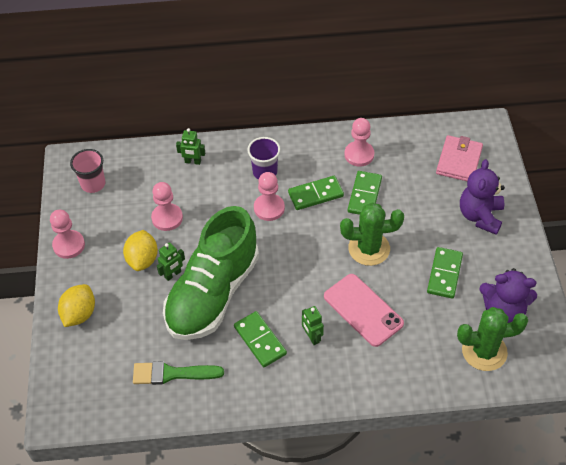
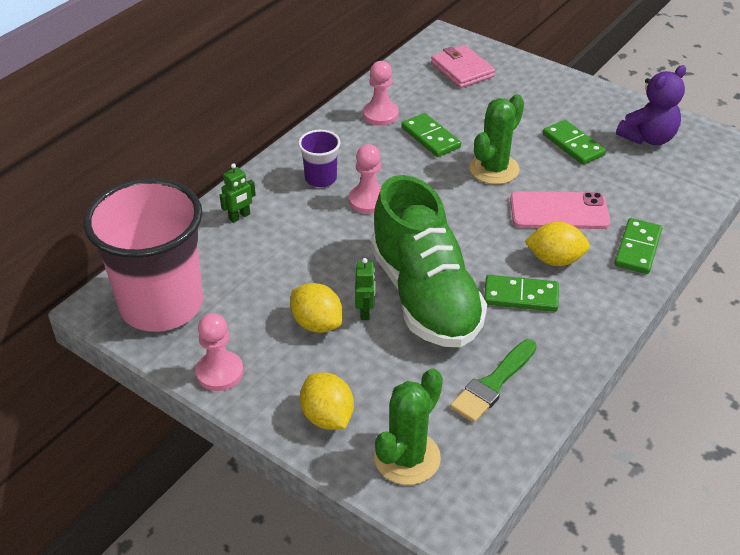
camera: 50 degrees left, 10 degrees down
(93, 184) = (162, 305): pink cup -> pink cup, size x2.29
(167, 218) = (286, 275): pink pawn -> none
(312, 337) = (555, 260): green robot -> yellow lemon
(315, 194) = (391, 164): green domino -> green domino (638, 248)
(480, 216) = (534, 93): purple teddy bear -> none
(484, 351) = (678, 170): green cactus -> green cactus (407, 457)

